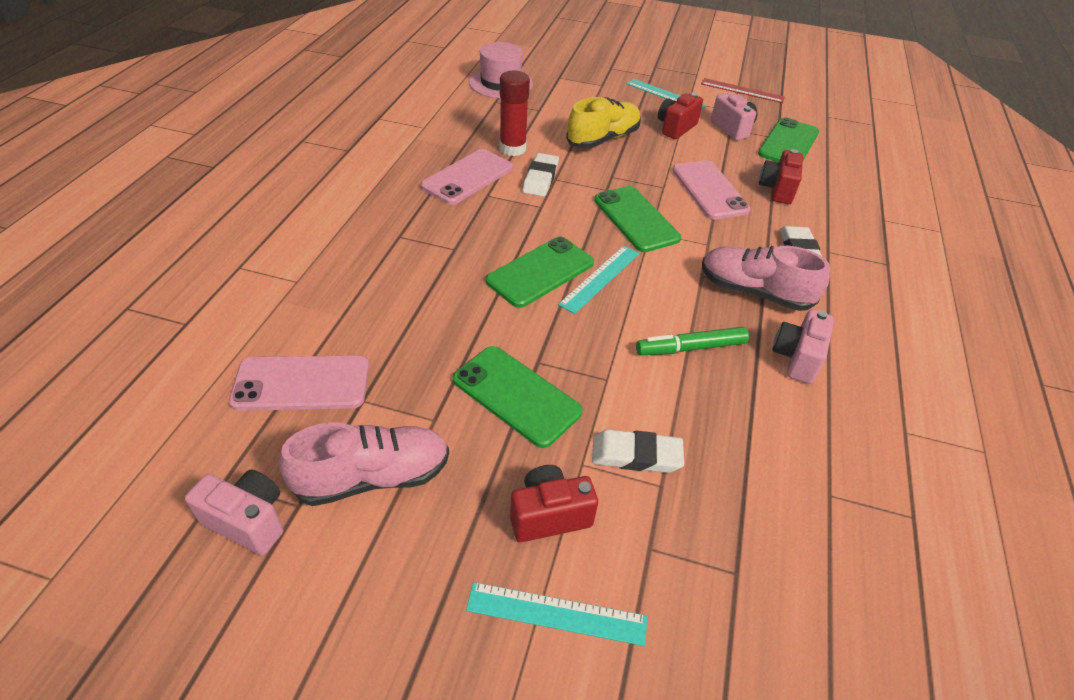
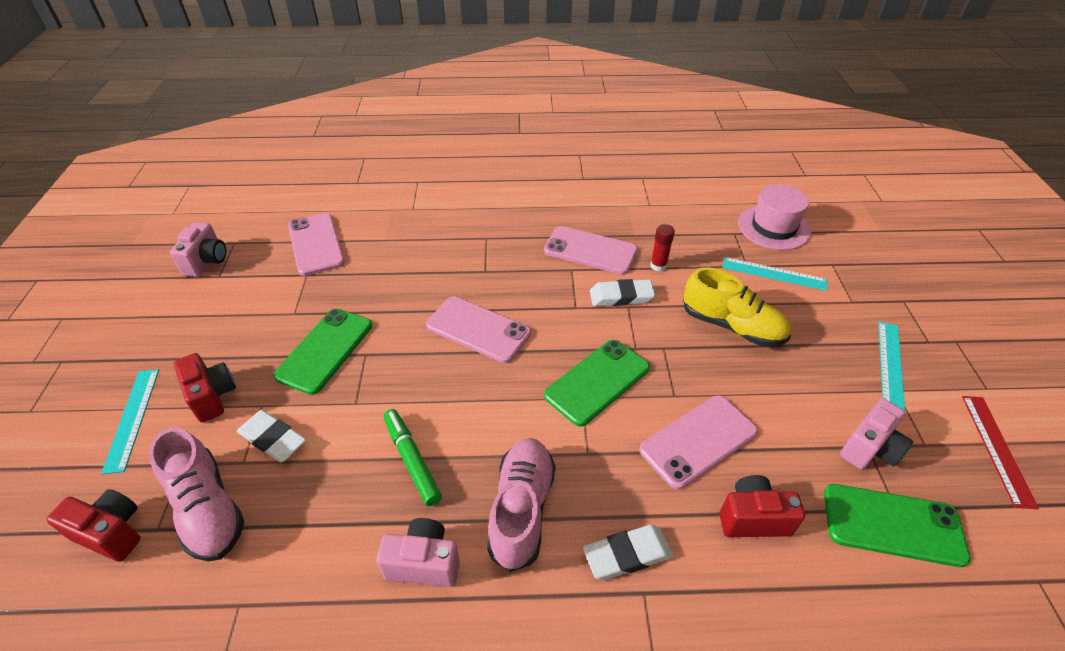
camera: 75 degrees right, 0 degrees up
(373, 477) = (241, 300): pink shoe -> pink shoe (207, 509)
(512, 149) = (658, 266): red glue stick -> red glue stick, size x0.60
(540, 272) = (478, 329): green phone -> pink phone
(600, 278) = (487, 372): turquoise ruler -> turquoise ruler (774, 273)
(636, 455) = (273, 439): white eraser -> white eraser turned 45 degrees counterclockwise
(675, 128) = (815, 387): red camera -> red camera (111, 533)

